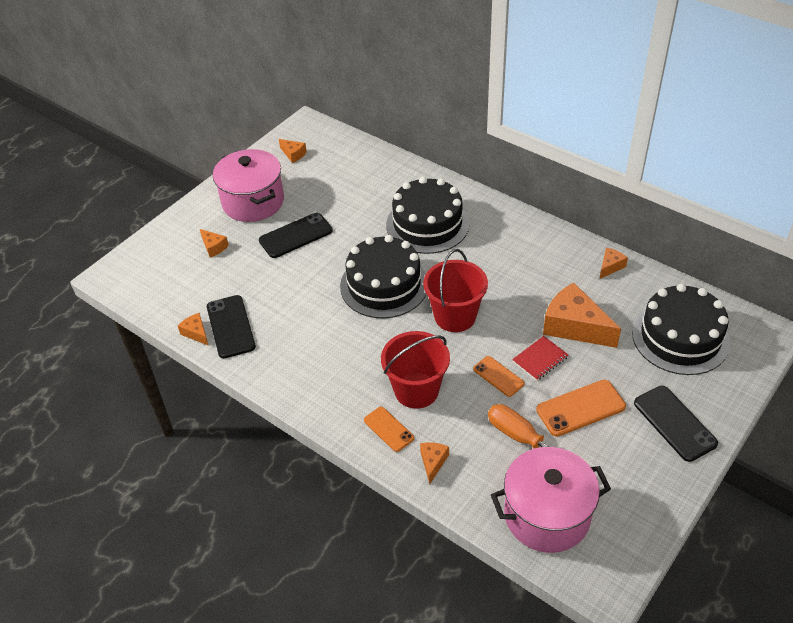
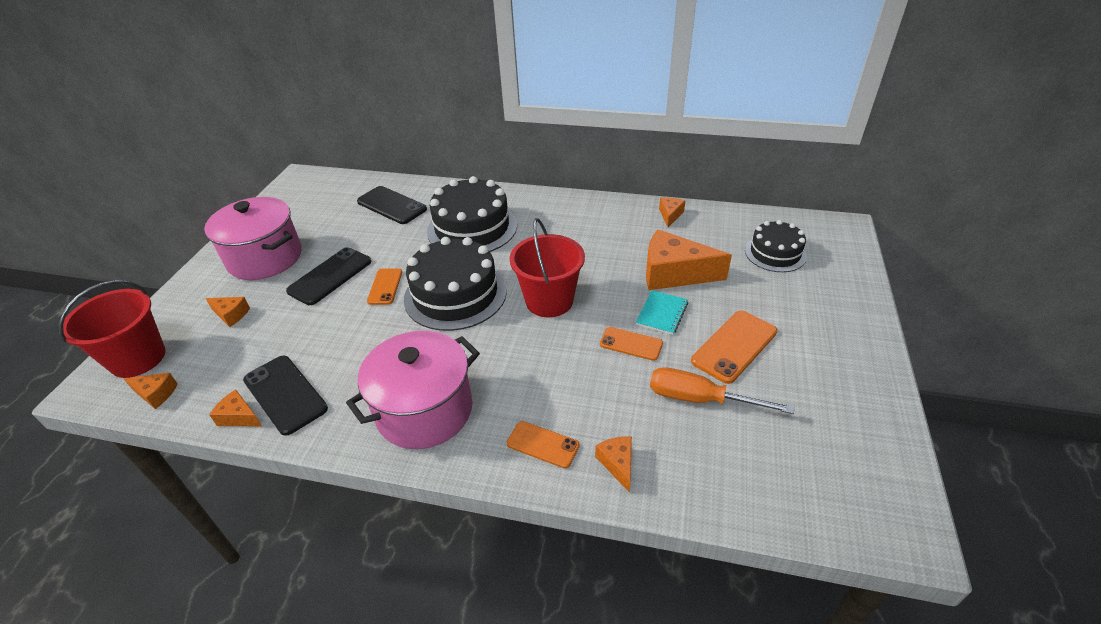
camera: 25 degrees left, 5 degrees down
(293, 154) = (295, 205): orange cheese -> orange cheese (156, 394)
(333, 259) = (385, 286): none -> orange phone
(416, 390) = (551, 389): red bucket -> red bucket (138, 358)
(540, 359) = (662, 313): red notebook -> turquoise notebook
(547, 515) = (782, 474): pink pot -> pink pot (424, 410)
(674, 423) = (831, 329): black phone -> black phone (391, 205)
(680, 337) = (775, 253): black cake -> black cake, size x0.60

